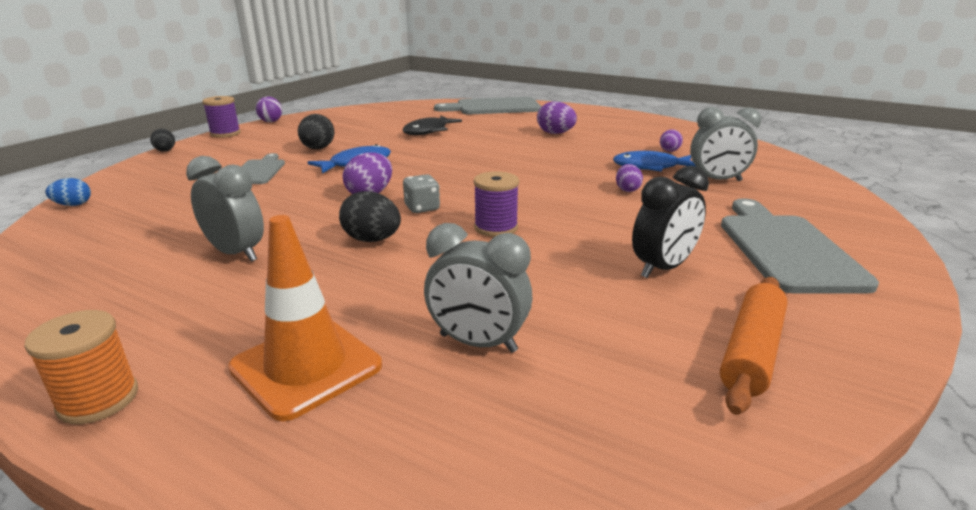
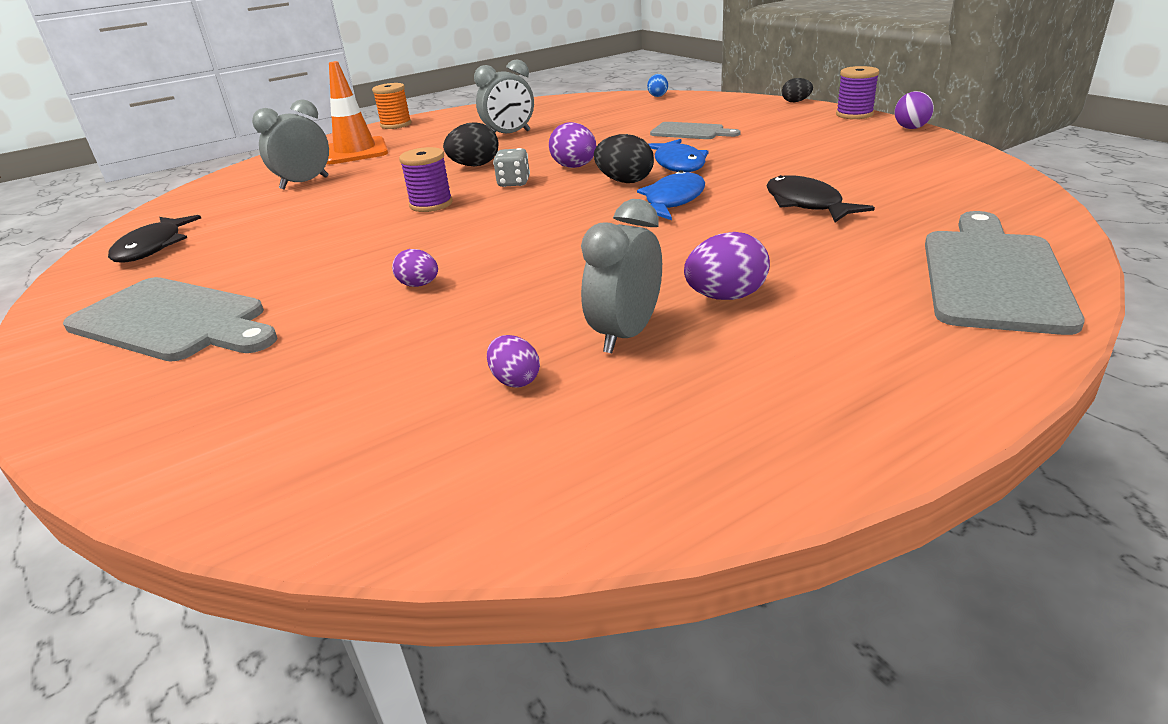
camera: 120 degrees right, 5 degrees up
(318, 149) = (754, 149): black egg -> black egg (625, 181)
(650, 167) = (466, 330): blue fish -> blue fish (672, 201)
(663, 268) = (263, 251): black clock -> none
(717, 180) = (349, 366): grey clock -> grey clock (625, 334)
(751, 351) = (153, 247): orange rolling pin -> black fish

